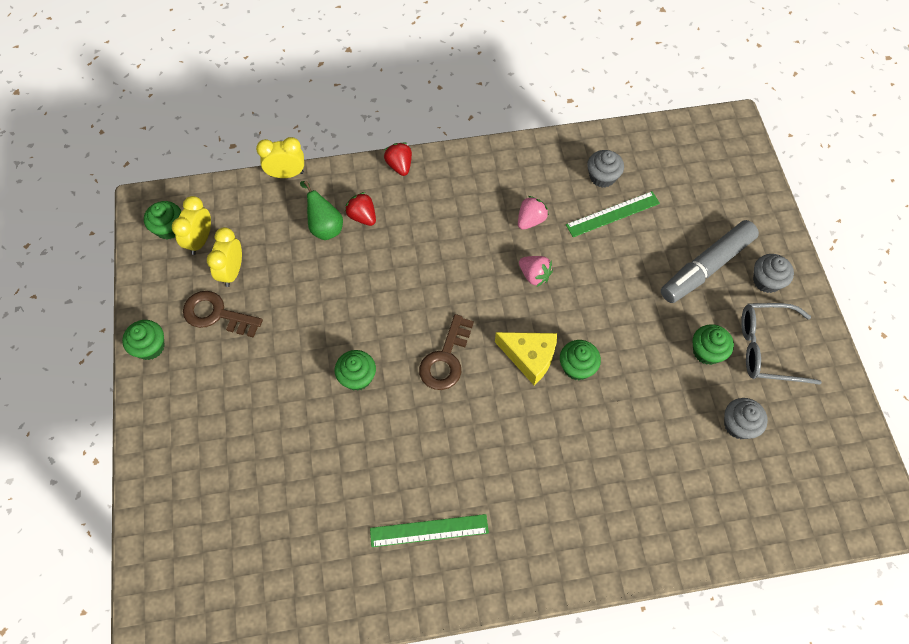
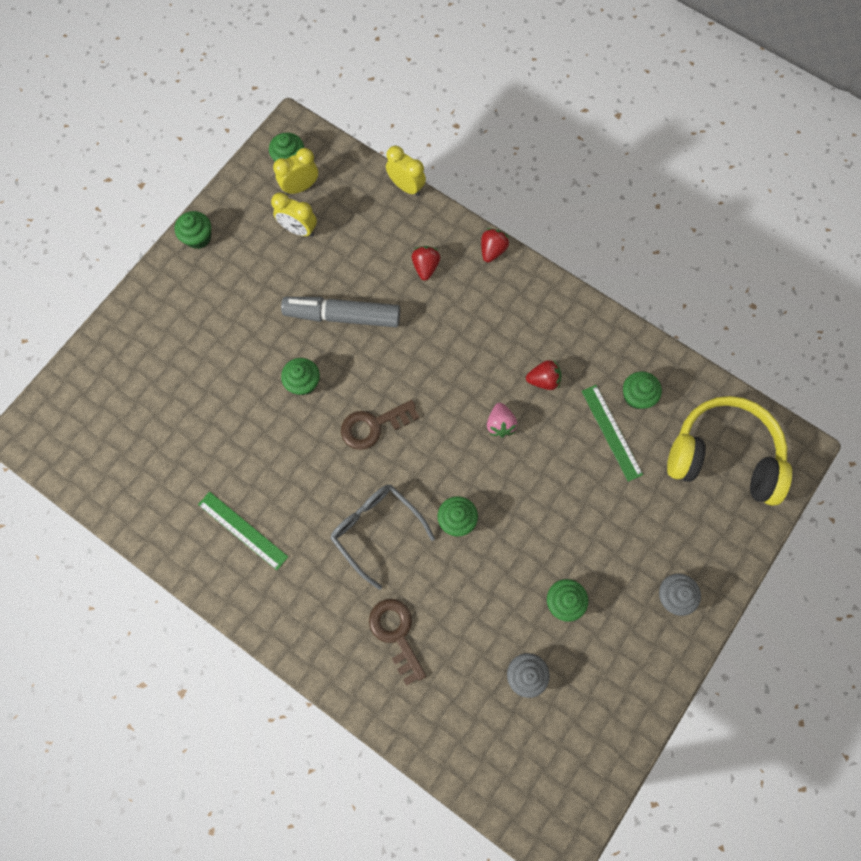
camera: 45 degrees right, 10 degrees up
(217, 314) = (259, 252): brown key -> brown key (396, 634)
(232, 271) = (299, 230): yellow clock -> yellow clock turned 120 degrees counterclockwise
(324, 226) = (392, 251): green pear -> none
(529, 357) = (431, 480): yellow cheese -> none
(530, 220) = (543, 380): pink strawberry -> red strawberry
(602, 177) = (636, 396): grey cupcake -> green cupcake
(612, 214) = (611, 432): green ruler -> green ruler turned 45 degrees clockwise
(696, 166) = (723, 456): none -> yellow headphones
(706, 267) = (637, 540): grey marker -> grey marker (342, 316)
(767, 348) = (612, 643): grey glasses -> grey glasses (376, 529)

